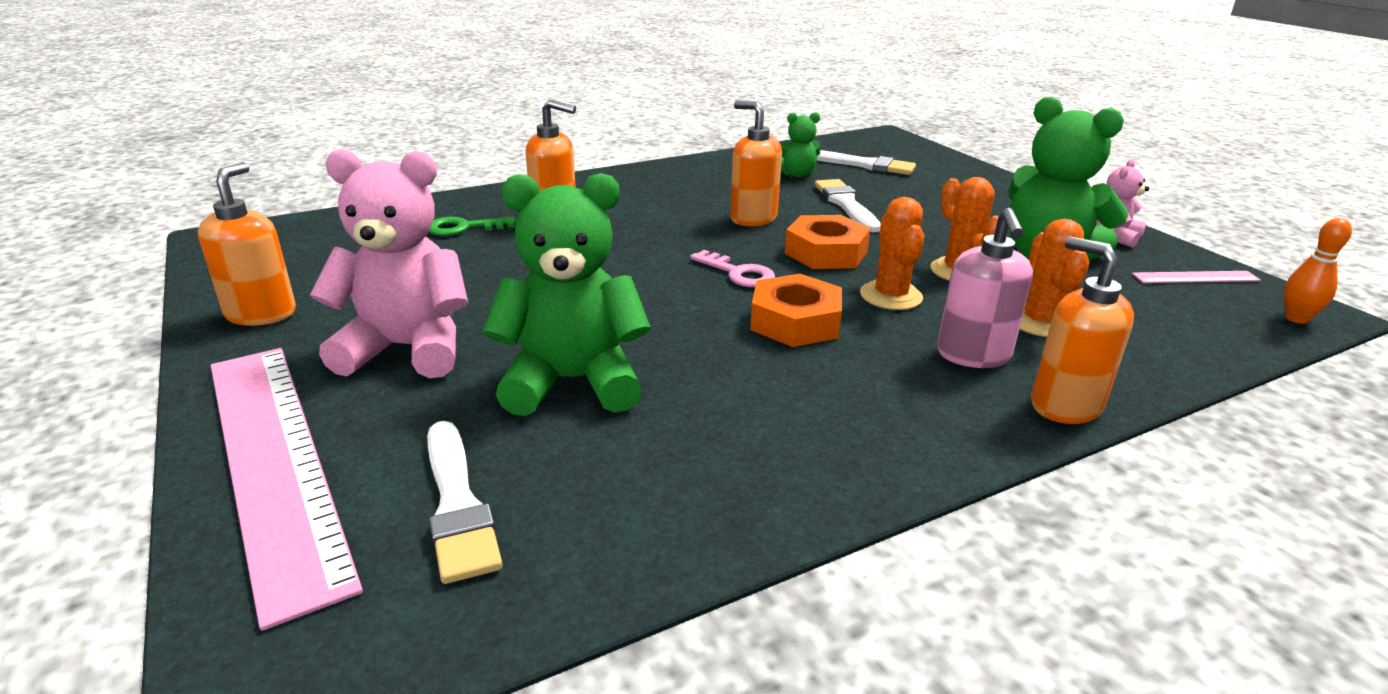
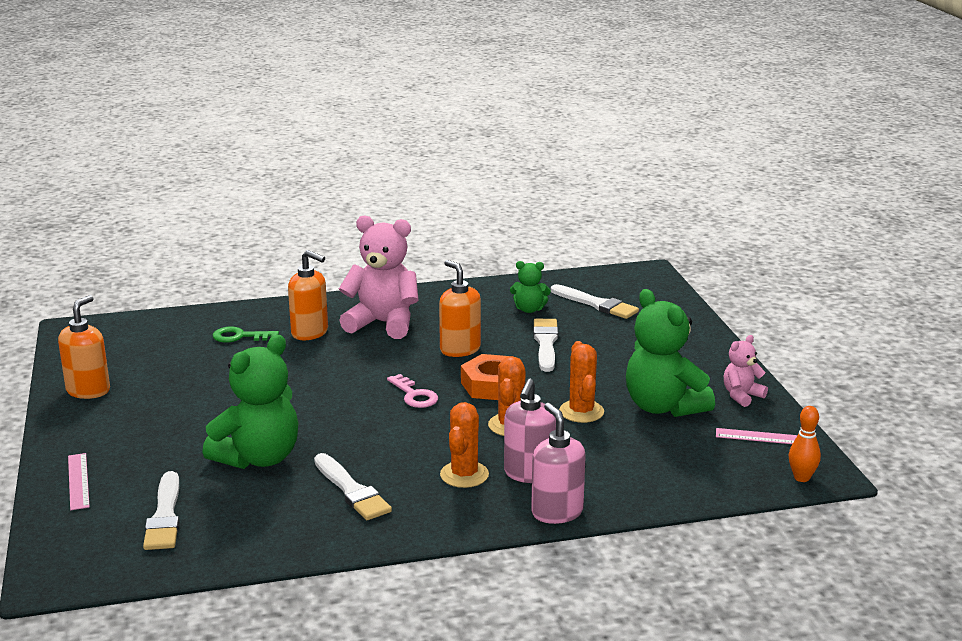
camera: 15 degrees right, 5 degrees down
(275, 461) = (78, 481): pink ruler -> pink ruler, size x0.41
(407, 348) = (169, 425): pink teddy bear -> pink teddy bear (383, 323)
(573, 381) = (259, 458): green teddy bear -> green teddy bear turned 120 degrees clockwise
(748, 413) = (352, 490): none -> white brush
(795, 322) = (427, 436): orange nut -> none
(1040, 322) = (601, 457): orange cactus -> orange cactus (464, 475)
(1065, 405) = (556, 512): orange soap dispenser -> pink soap dispenser

